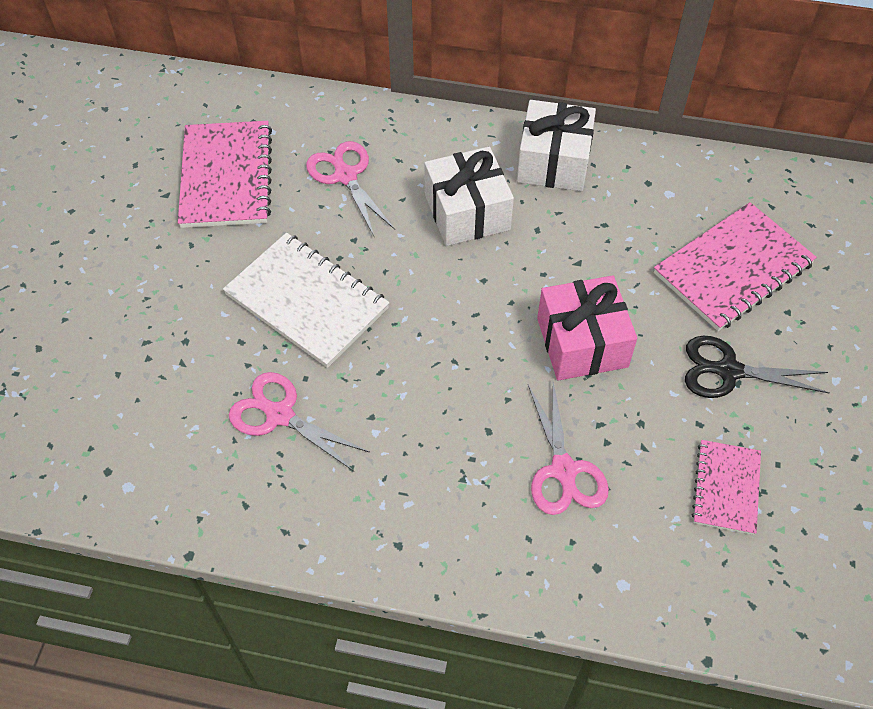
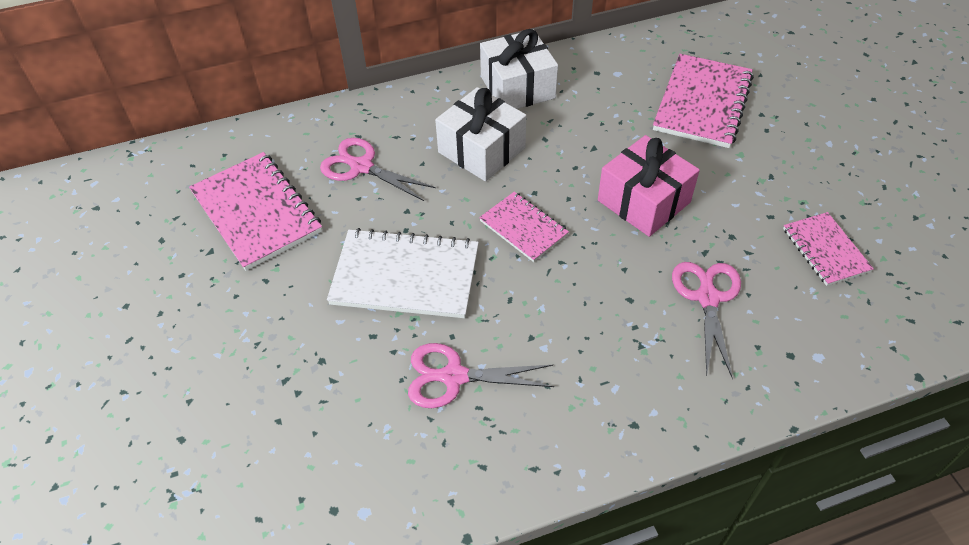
camera: 30 degrees left, 5 degrees down
(445, 310) = (523, 228): none -> pink notebook
(563, 470) = (707, 298): pink scissors -> pink scissors turned 135 degrees counterclockwise
(729, 371) = (758, 171): black scissors -> none

